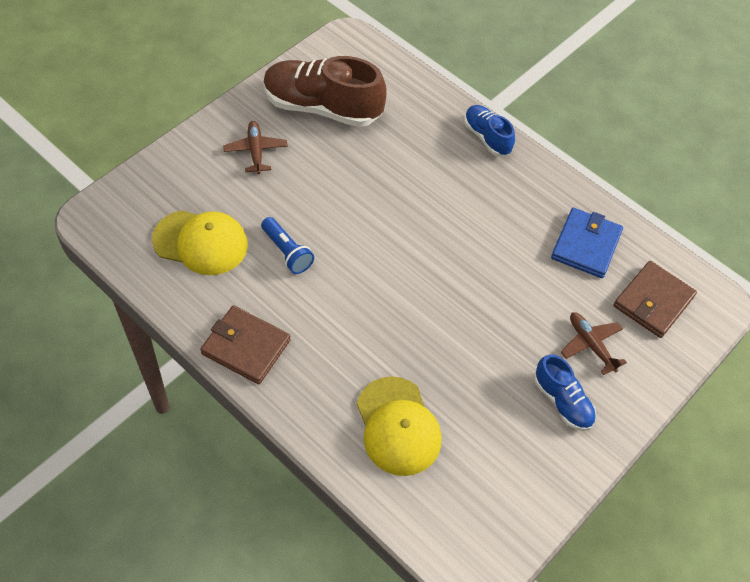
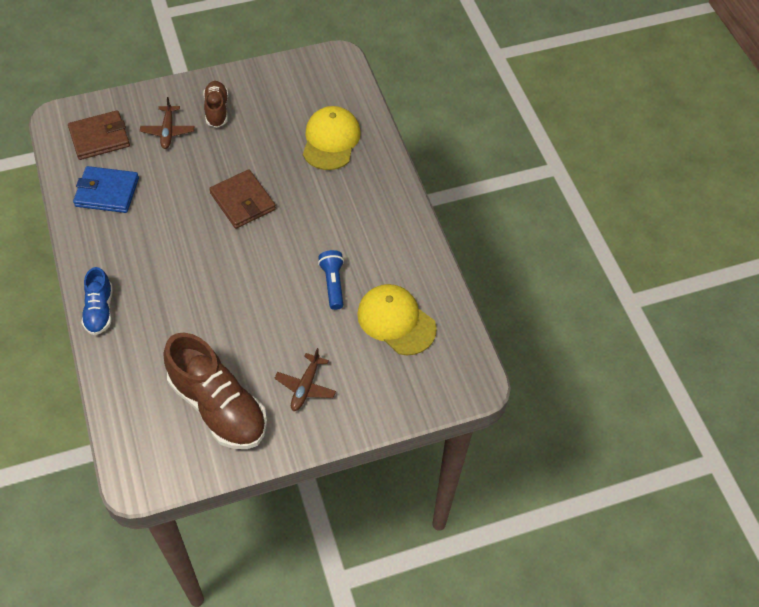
camera: 150 degrees left, 0 degrees up
(246, 347) = (402, 228): brown wallet -> brown wallet (243, 201)
(562, 401) = (217, 110): blue shoe -> brown shoe
(585, 245) = (107, 192): blue wallet -> blue wallet turned 45 degrees clockwise

